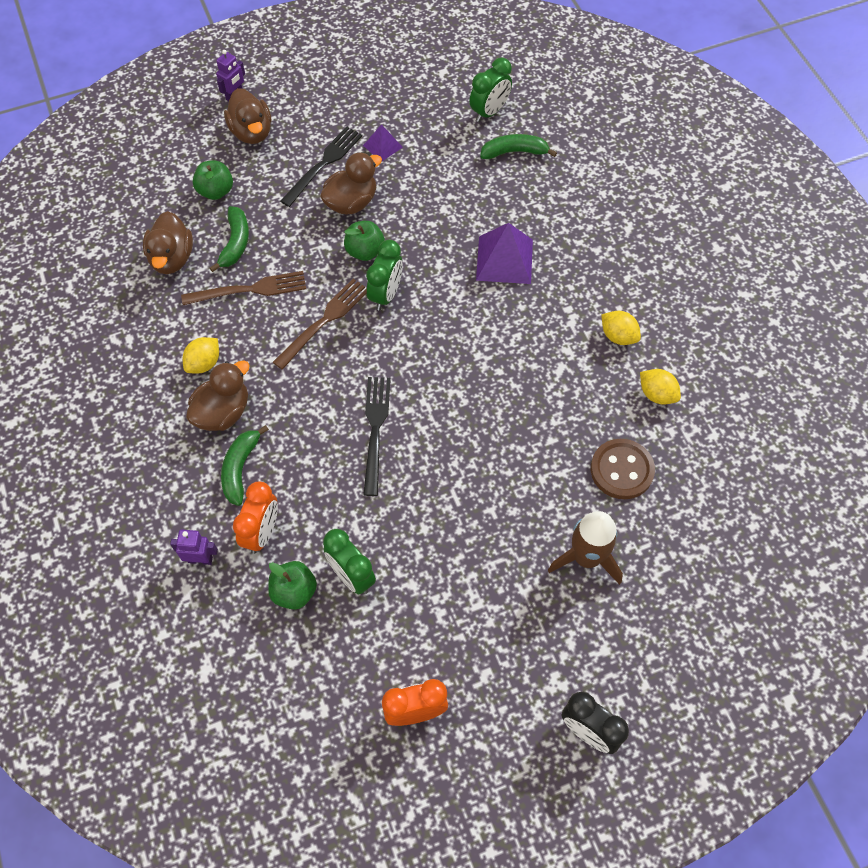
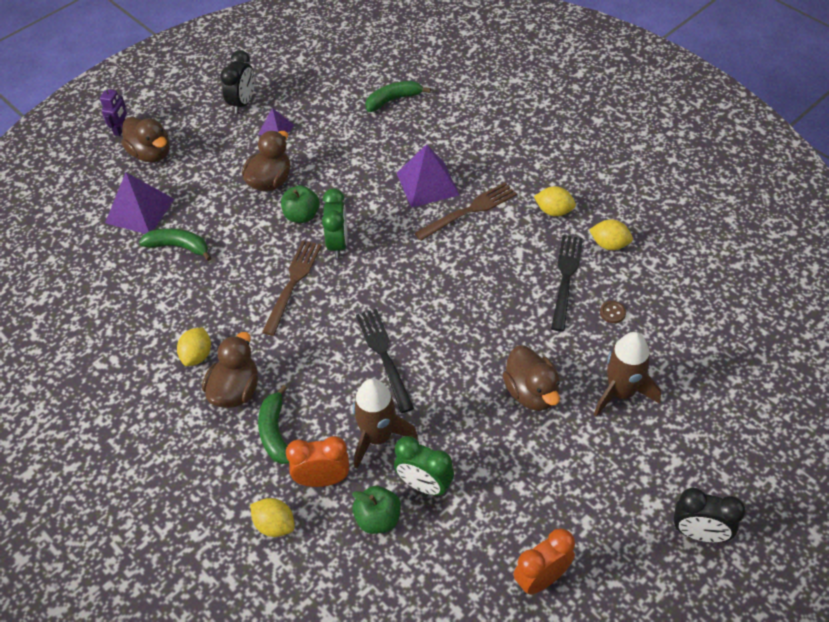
camera: 20 degrees left, 10 degrees down
(172, 258) = (124, 278): brown duck -> brown duck (531, 392)
(200, 559) = (275, 525): purple robot -> yellow lemon
(216, 191) = (140, 210): green apple -> purple pyramid
(235, 243) = (179, 247): green banana -> green banana turned 60 degrees counterclockwise
(250, 289) = (211, 280): brown fork -> brown fork (469, 210)
(262, 532) = (322, 479): orange clock -> orange clock turned 90 degrees counterclockwise
(323, 164) = (230, 159): black fork -> black fork (565, 278)
(331, 511) = (377, 437): none -> brown rocket
(363, 105) = (243, 103): none -> black clock
(489, 112) = (356, 76): green clock -> none
(621, 470) = (612, 313): brown button -> brown button, size x0.44

